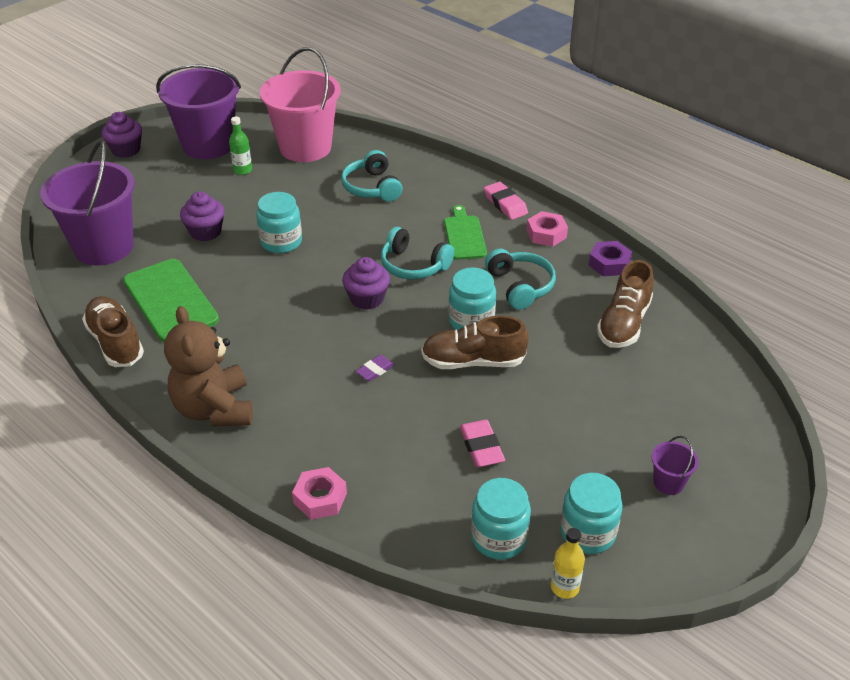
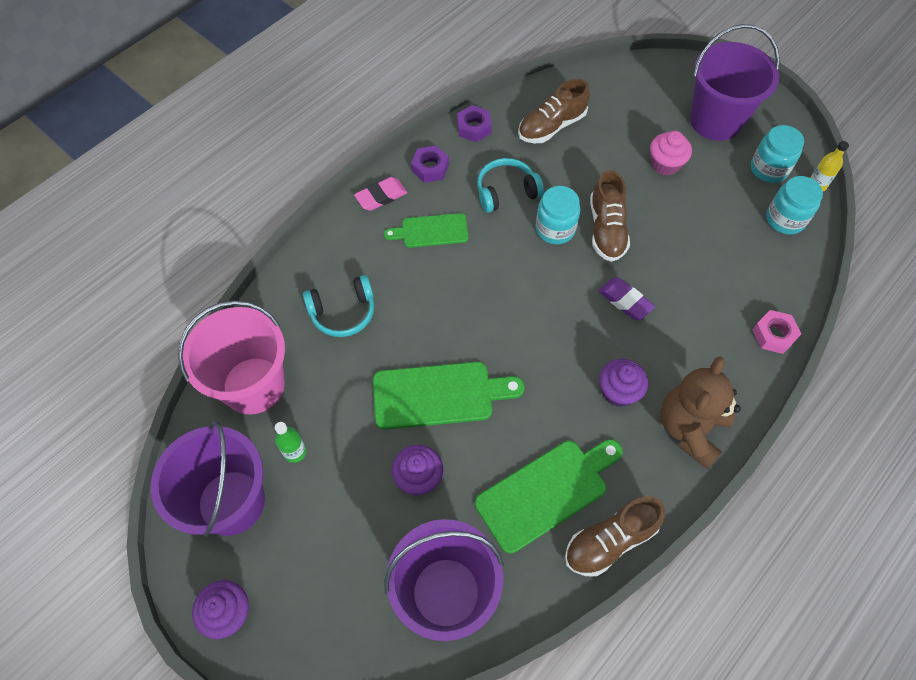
camera: 90 degrees left, 20 degrees up
(214, 409) = (690, 428): brown teddy bear -> brown teddy bear turned 135 degrees clockwise
(281, 242) = (439, 395): turquoise jar -> green cutting board
(367, 299) = (529, 310): purple cupcake -> purple cupcake (618, 391)
(375, 370) = (625, 301): purple eraser -> purple eraser, size x1.54
(413, 265) = (477, 273): turquoise headphones -> none
(481, 447) = (701, 227): pink eraser -> none
(546, 234) = (430, 168): pink nut -> purple nut
(580, 422) = (665, 164): none -> pink cupcake
(623, 323) = (551, 126): brown shoe -> brown shoe turned 120 degrees clockwise
(668, 483) = (715, 121): purple bucket -> purple bucket, size x2.46

